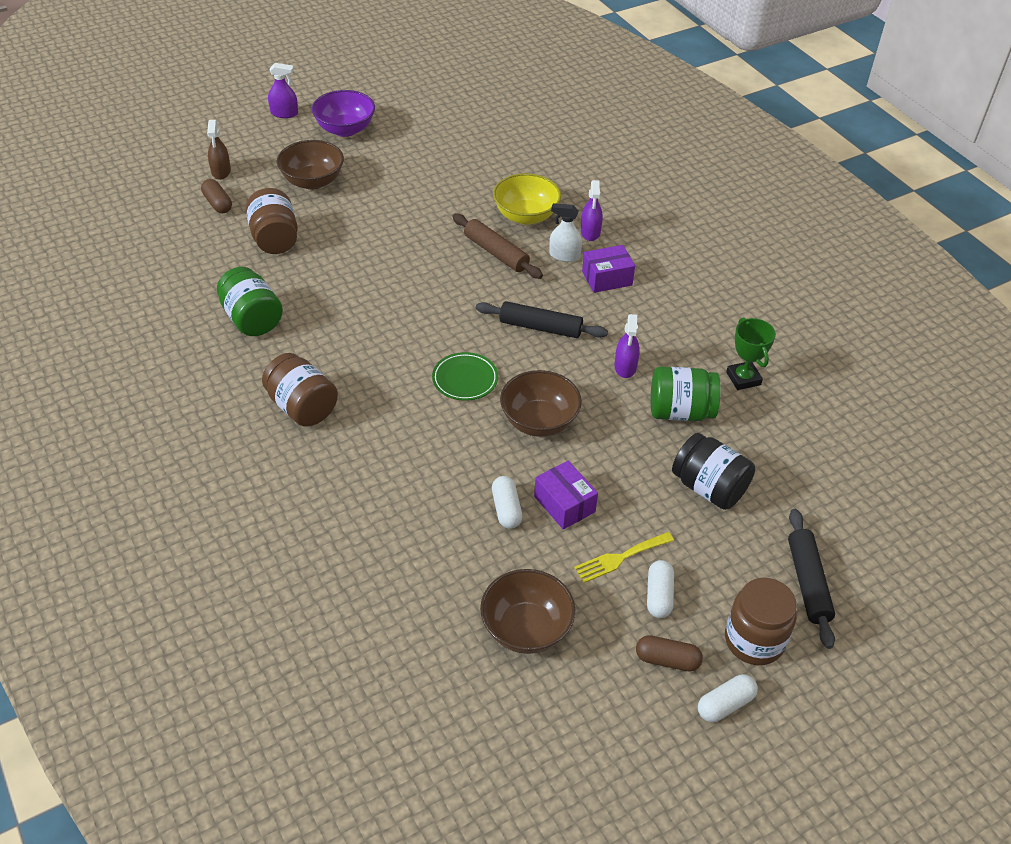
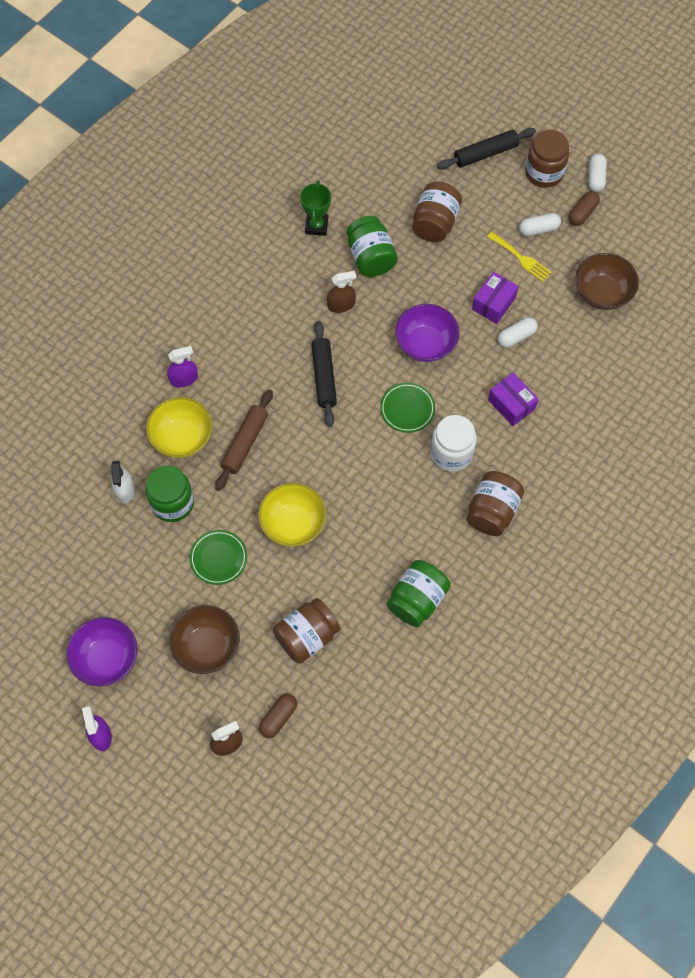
camera: 110 degrees left, 20 degrees up
(388, 207) = (218, 558): none -> green plate
(390, 261) = (293, 524): none -> yellow bowl
(390, 397) = (451, 453): none -> white jar
(462, 195) = (172, 503): none -> green jar
(539, 421) = (425, 344): brown bowl -> purple bowl
(564, 255) = (225, 389): white spray bottle -> white spray bottle (124, 490)
(607, 278) = (241, 348): purple box -> purple box (511, 404)
(625, 367) = (341, 305): purple spray bottle -> brown spray bottle
(667, 660) = (582, 213): brown capsule -> brown capsule turned 45 degrees clockwise
(709, 488) = (435, 223): black jar -> brown jar
(725, 704) = (595, 178): white capsule -> white capsule turned 60 degrees clockwise
(743, 378) = (316, 226): green trophy -> green trophy turned 45 degrees counterclockwise

